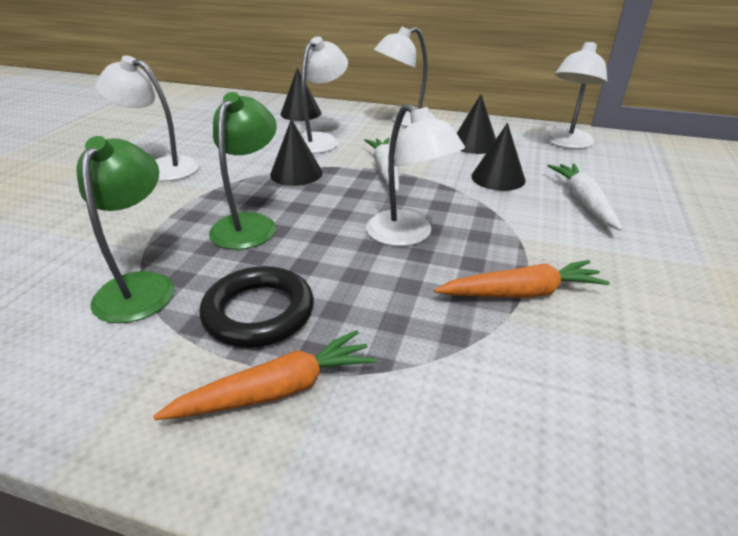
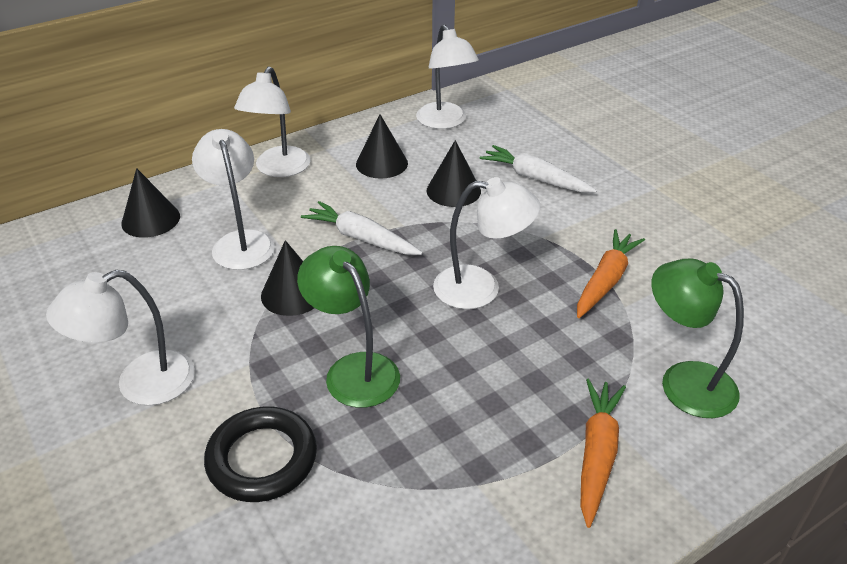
camera: 50 degrees left, 5 degrees up
(140, 286) = (382, 485): green lamp -> green lamp (684, 381)
(259, 312) = (498, 424): black ring -> black ring (262, 459)

